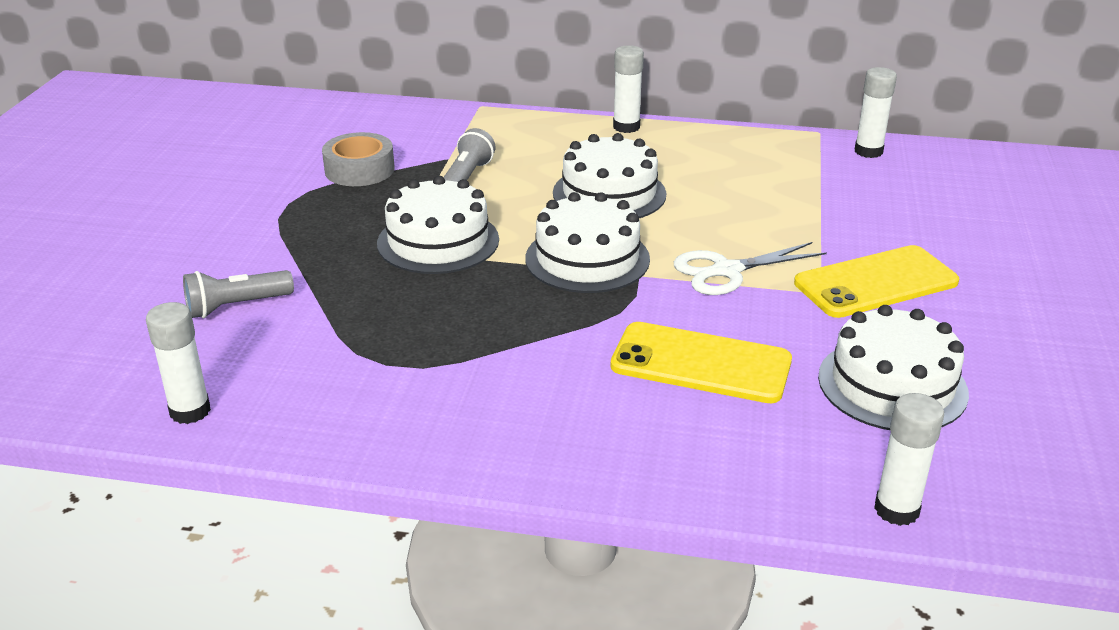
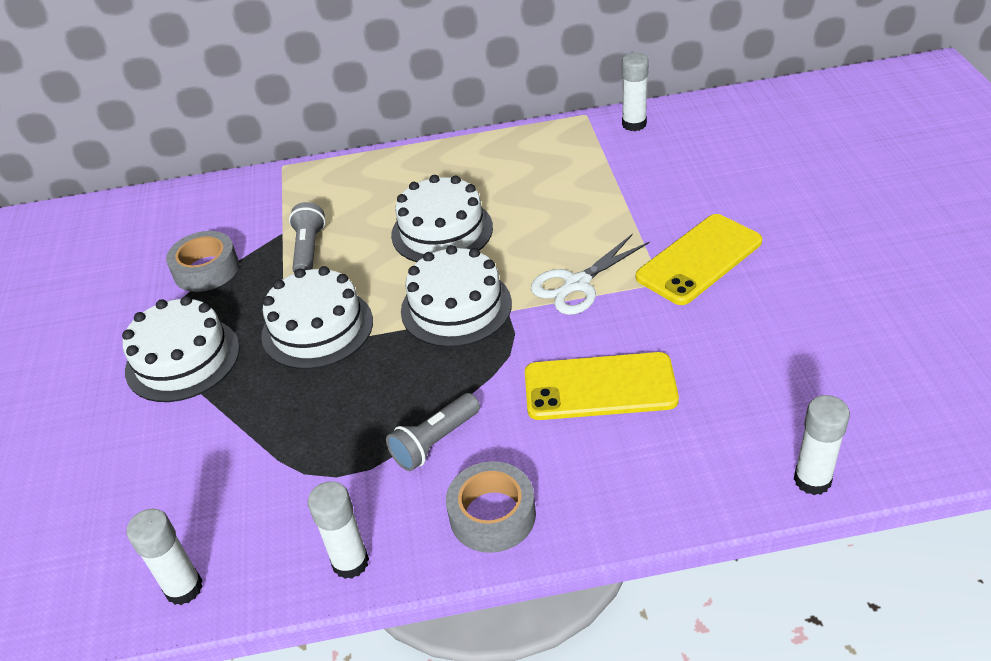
camera: 15 degrees left, 10 degrees up
(236, 306) = (168, 458): grey flashlight -> grey flashlight (435, 442)
(523, 439) = (492, 515): none -> grey tape
(626, 127) = (422, 154): white glue stick -> white glue stick (350, 562)
(892, 385) = (756, 358): white cake -> white cake (182, 359)

